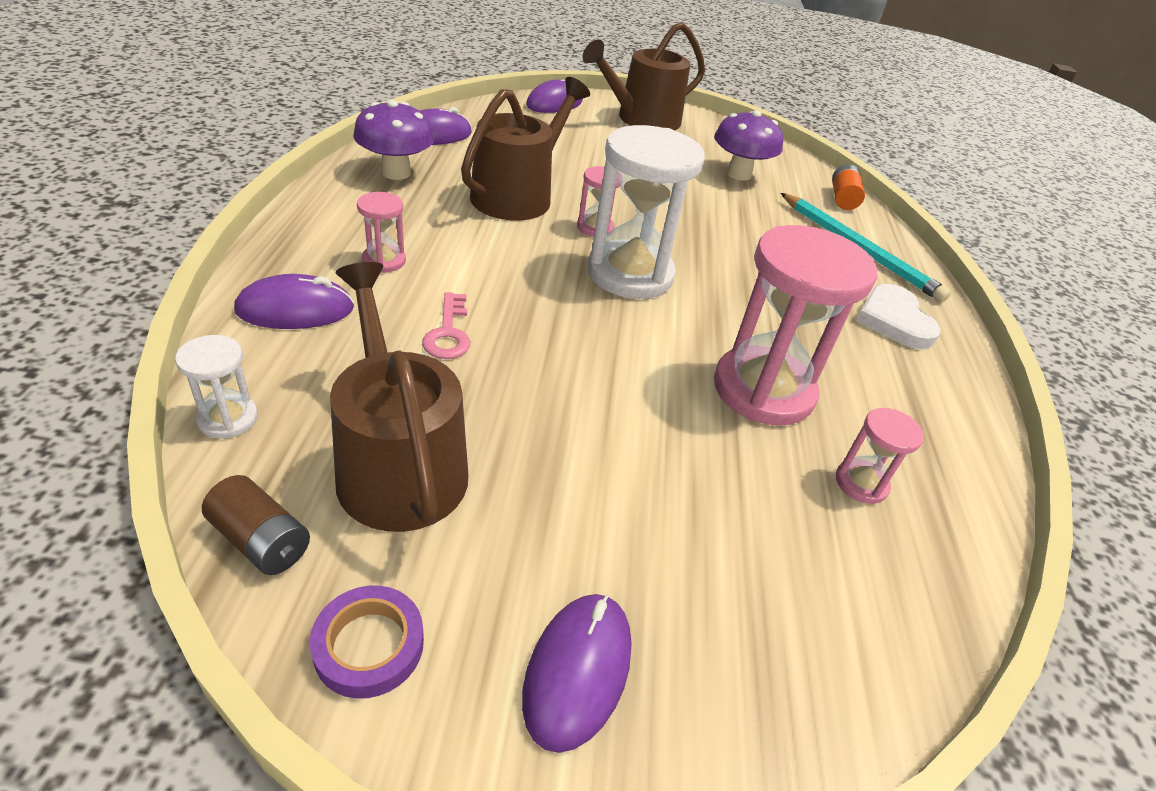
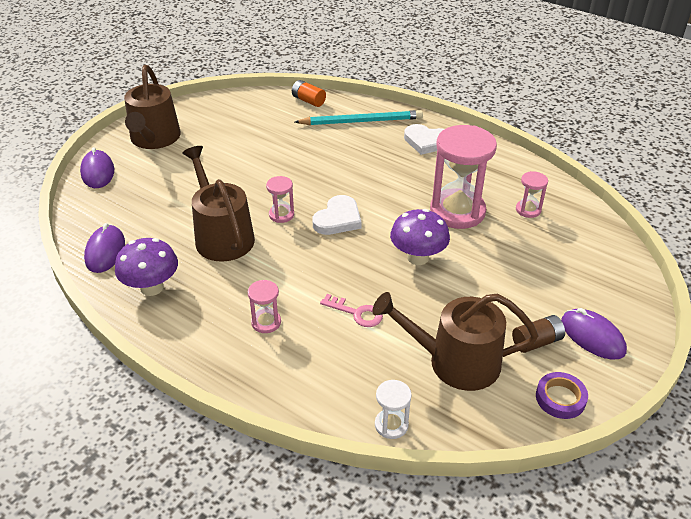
camera: 55 degrees left, 0 degrees up
(261, 540) = (487, 425): brown battery -> brown battery (536, 342)
(295, 309) = (299, 376): purple mouse -> none
(630, 274) = (338, 219): white hourglass -> white heart
(739, 174) = (256, 128): purple mushroom -> purple mushroom (418, 257)

